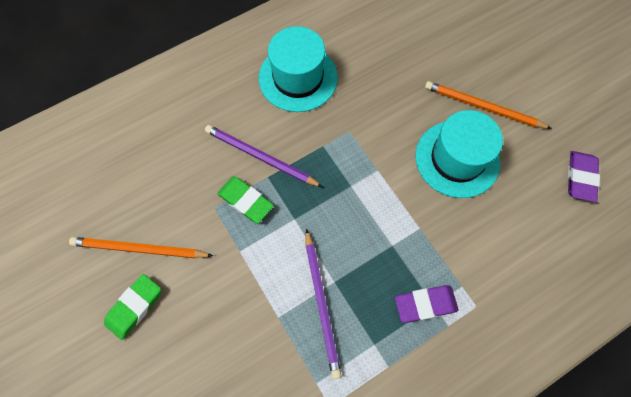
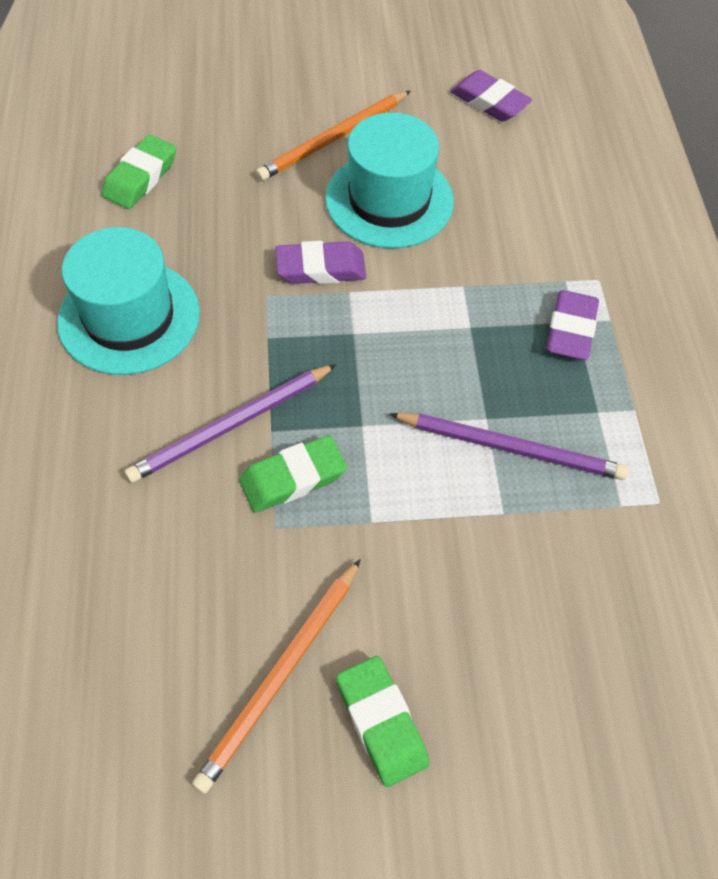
camera: 65 degrees left, 10 degrees down
(384, 148) = (320, 268): none -> purple eraser
(388, 32) = (140, 177): none -> green eraser

